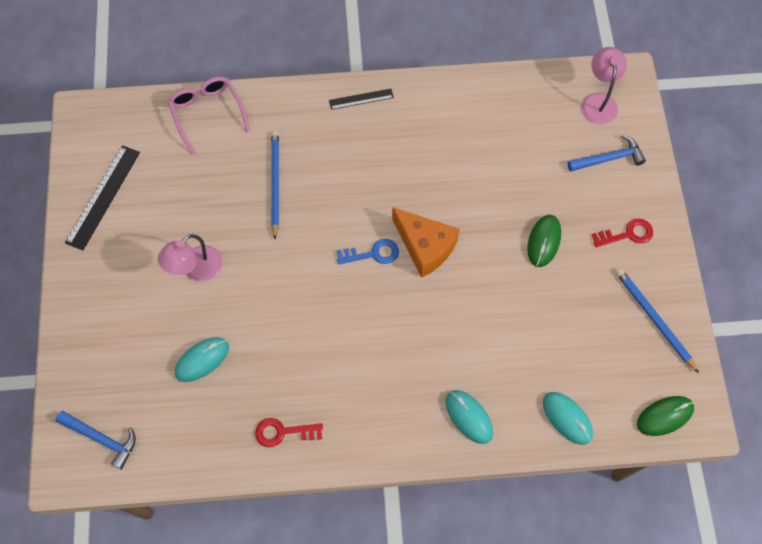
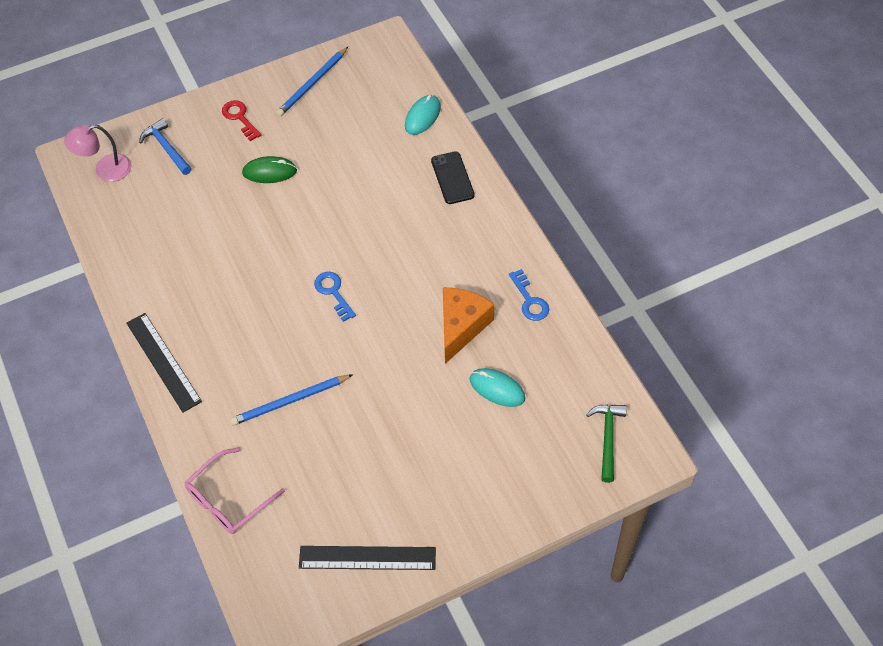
camera: 110 degrees left, 10 degrees down
(102, 439) = (608, 438): blue hammer -> green hammer
(196, 270) = (411, 432): pink lamp -> none
(283, 432) = (530, 300): red key -> blue key
(361, 99) = (163, 361): black ruler -> black ruler, size x1.76
(425, 247) = (310, 255): orange cheese -> orange cheese (461, 326)
(468, 417) = (452, 178): turquoise mouse -> black phone
(664, 416) = (392, 60): green mouse -> none

